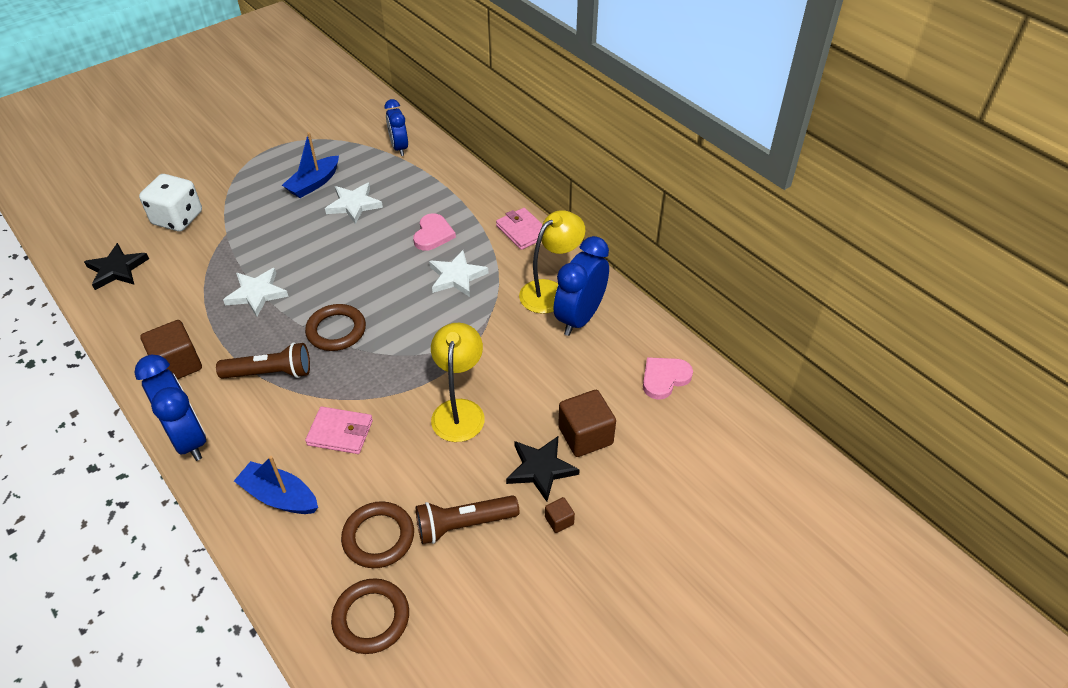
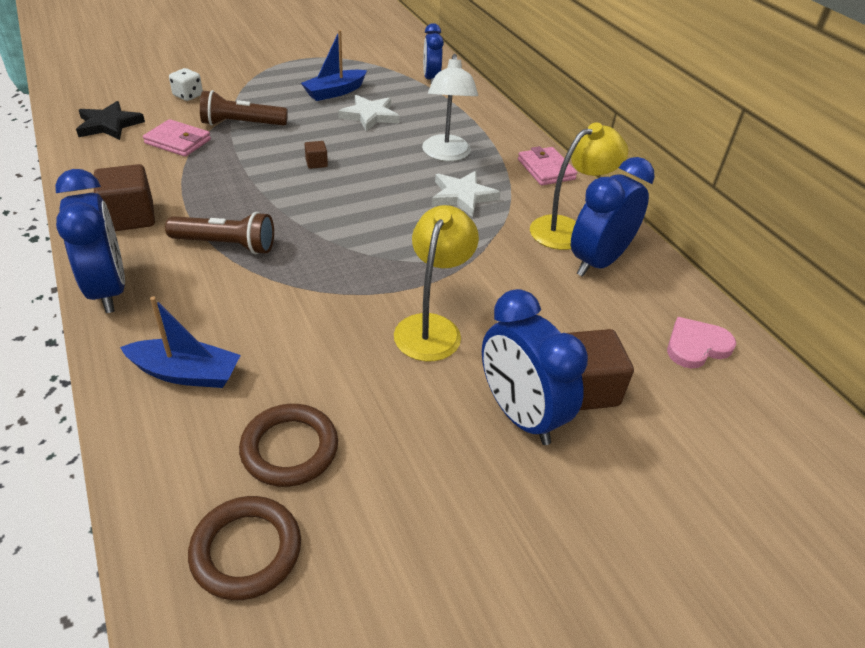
camera: 10 degrees right, 5 degrees down
(177, 218) = (188, 95): white dice -> white dice, size x0.55
(257, 293) = (241, 171): white star -> none
(280, 496) = (186, 373): blue boat -> blue boat turned 150 degrees clockwise
(336, 330) = (313, 220): brown ring -> none
(340, 432) = (283, 320): pink wallet -> pink wallet (178, 141)
(433, 234) = (446, 155): pink heart -> white lamp
(463, 524) = (403, 459): brown flashlight -> brown flashlight (242, 124)
(541, 469) = (519, 415): black star -> blue clock
(559, 520) = (532, 484): brown cube -> brown cube (316, 163)

